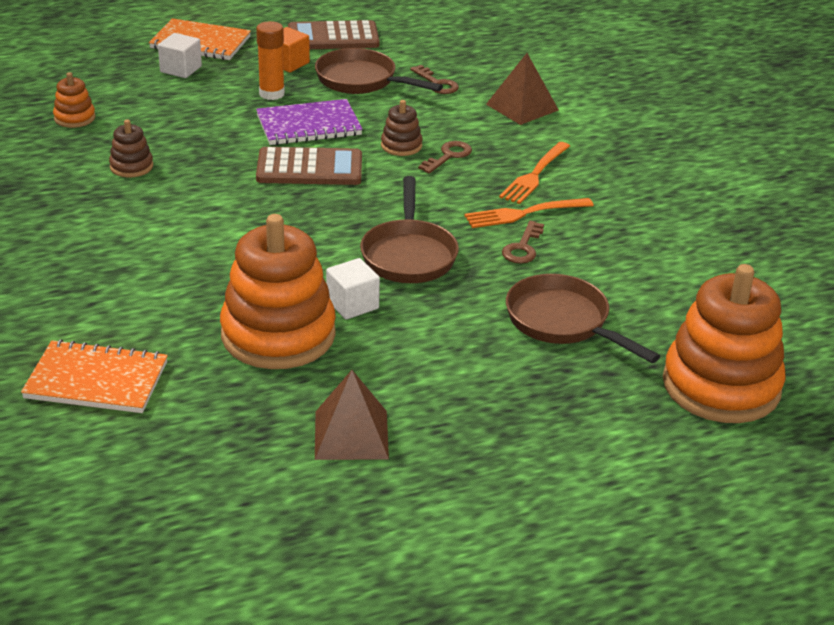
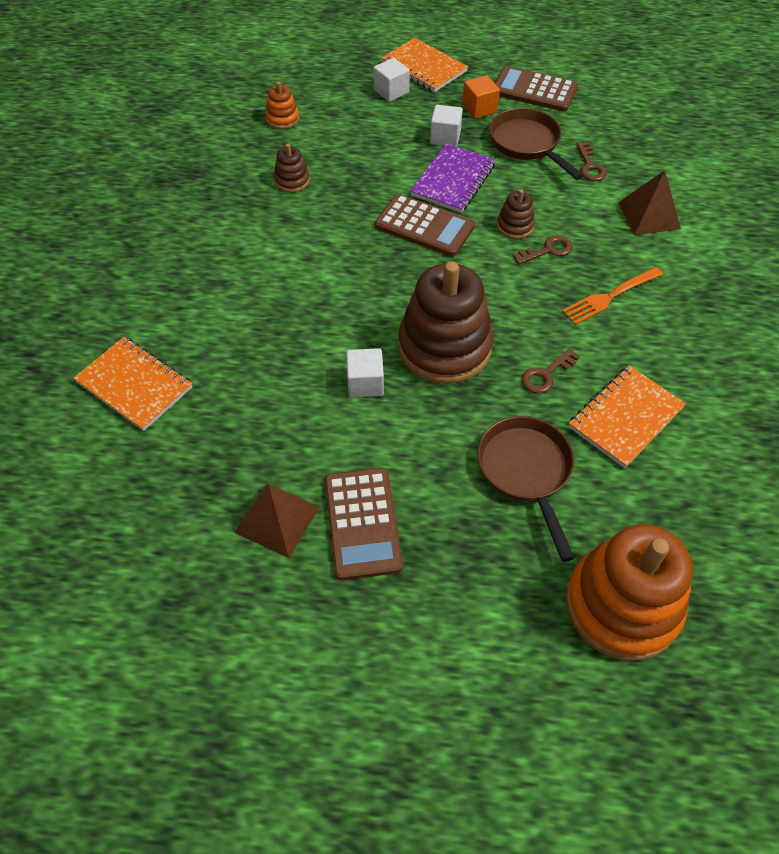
camera: 30 degrees right, 20 degrees up
(271, 94) = (445, 137): orange glue stick -> white cube
(278, 335) = (289, 392): orange stacking toy -> none
(309, 125) = (453, 180): purple notebook -> purple notebook turned 75 degrees counterclockwise
(409, 255) = (444, 347): brown pan -> brown stacking toy
(440, 409) = (362, 523): none -> brown calculator
(525, 213) = (572, 337): orange fork -> none
(619, 257) = (625, 418): none -> orange notebook

